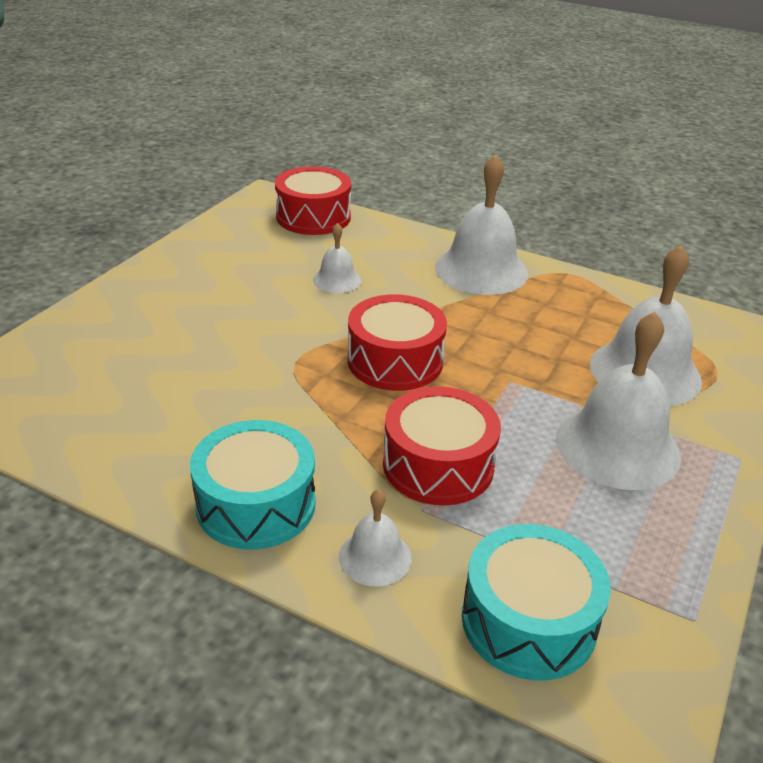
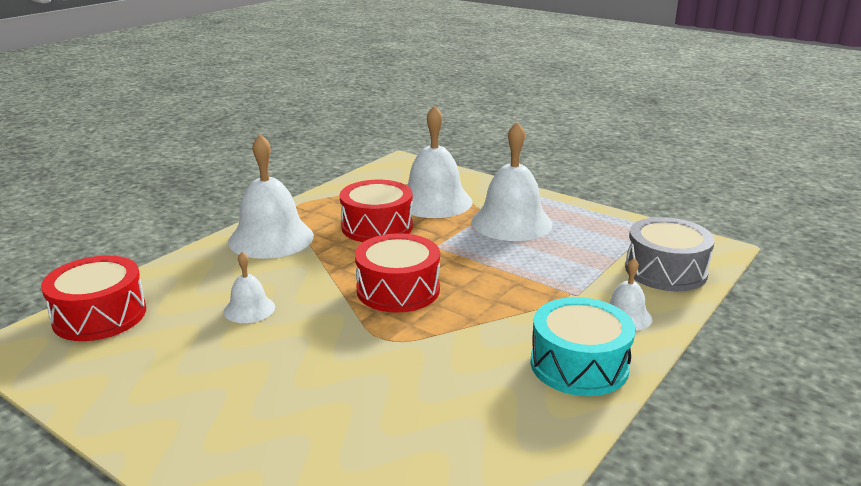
camera: 80 degrees left, 10 degrees down
(438, 465) = (530, 284): red drum -> red drum (377, 227)
(528, 621) = (665, 270): turquoise drum -> grey drum

